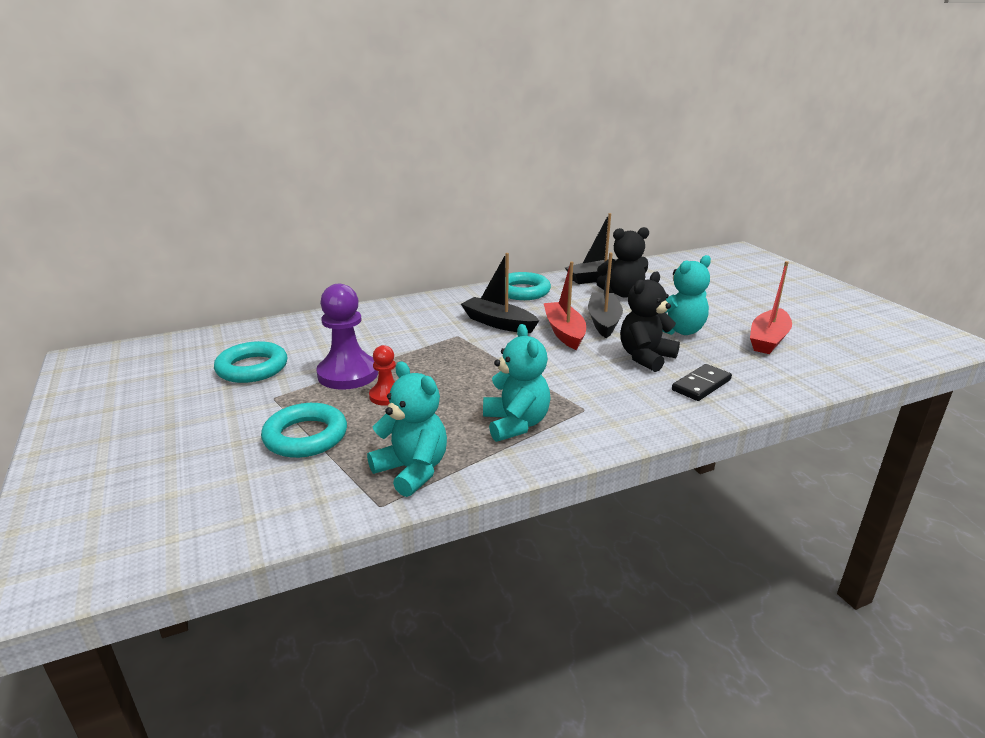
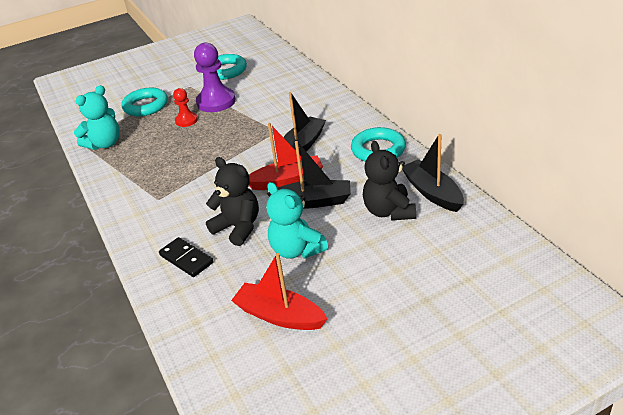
camera: 90 degrees right, 10 degrees up
(515, 424) = (144, 172): turquoise teddy bear -> none

